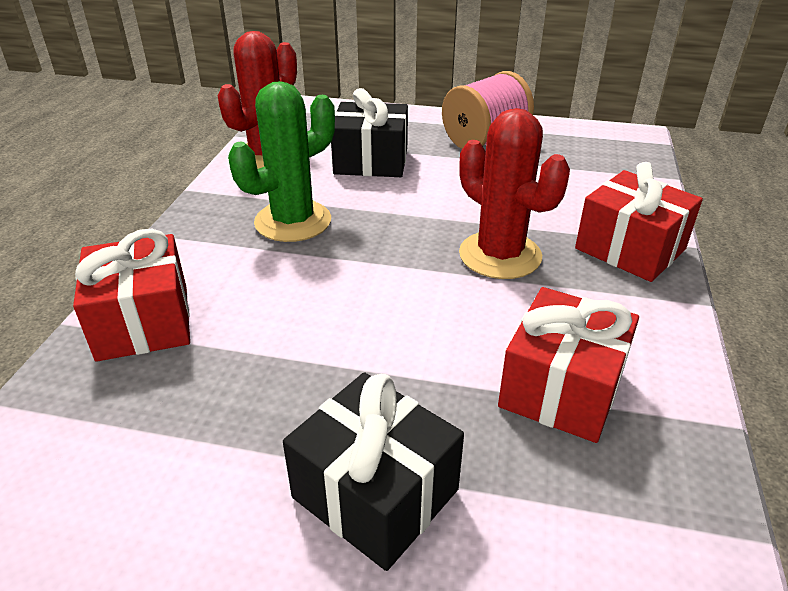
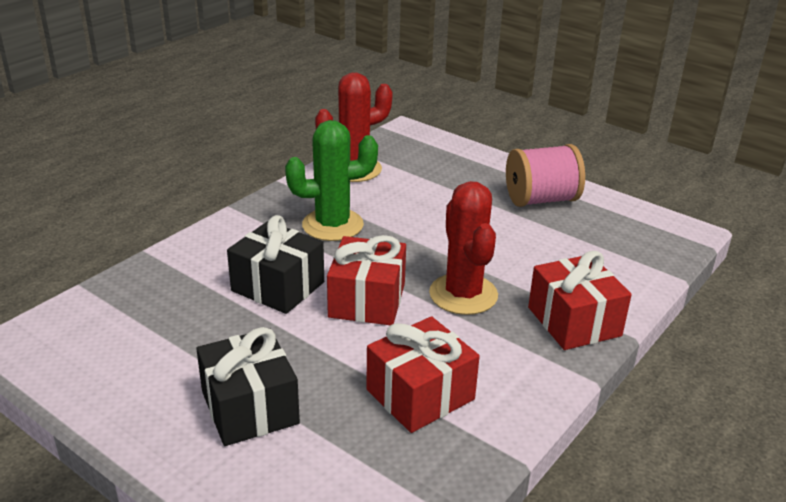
camera: 25 degrees right, 5 degrees down
(144, 322) = (189, 264): red gift -> red gift (367, 300)
(371, 161) = (429, 194): black gift -> black gift (278, 286)

